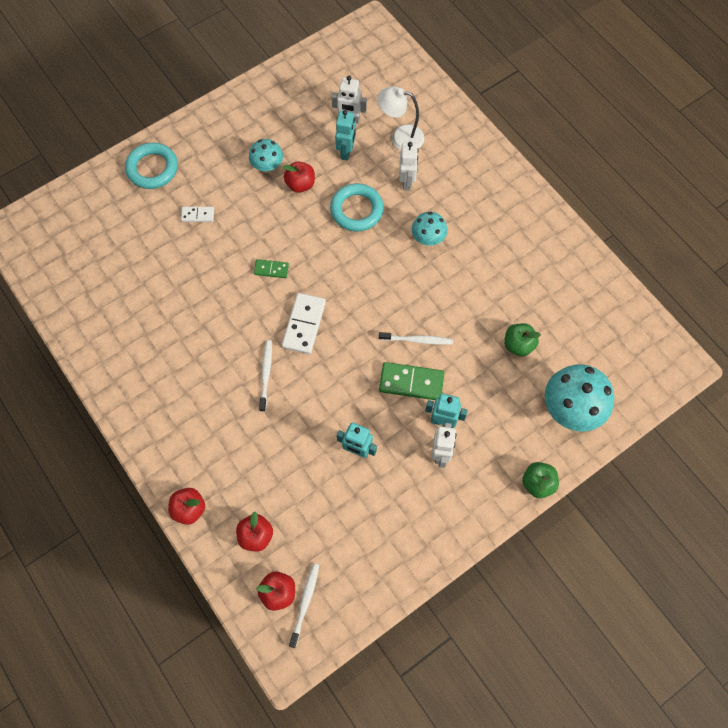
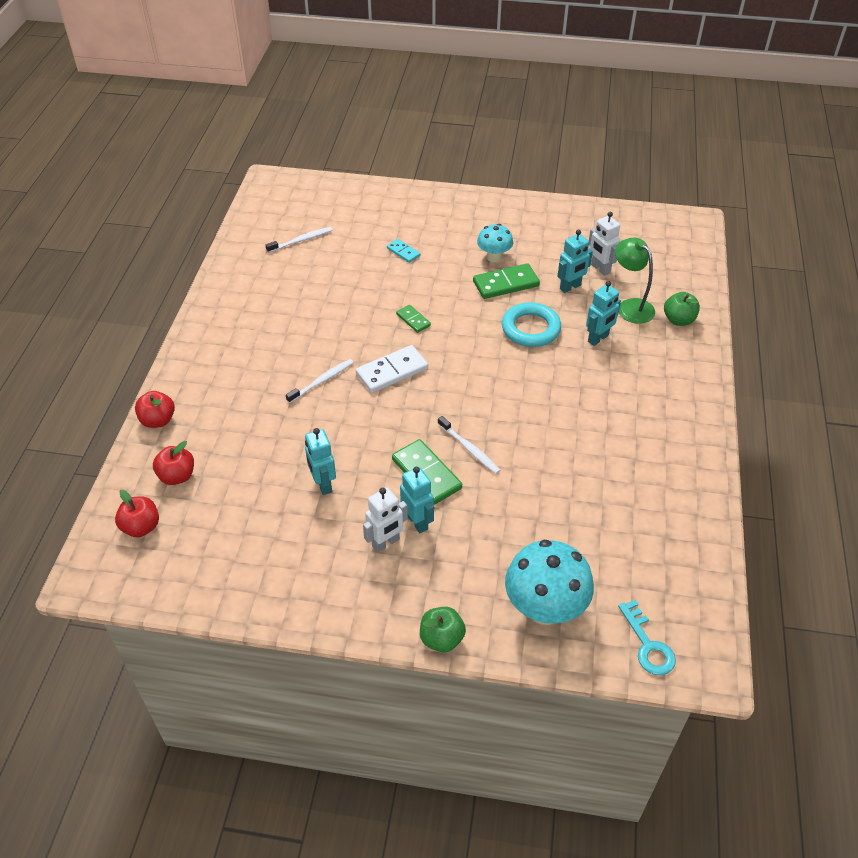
camera: 45 degrees right, 20 degrees down
(152, 168) = (407, 206): turquoise ring -> none
(198, 215) = (403, 252): white domino -> turquoise domino
(300, 184) = (506, 283): red apple -> green domino
(305, 602) = (149, 551): white toothbrush -> white toothbrush (301, 240)
(400, 137) = (630, 306): white lamp -> green lamp
(407, 182) = (598, 338): white robot -> turquoise robot
(428, 239) = (568, 388): turquoise mushroom -> none
(518, 345) = (556, 521): green apple -> green apple (678, 320)
(641, 380) = (648, 645): none -> turquoise key

